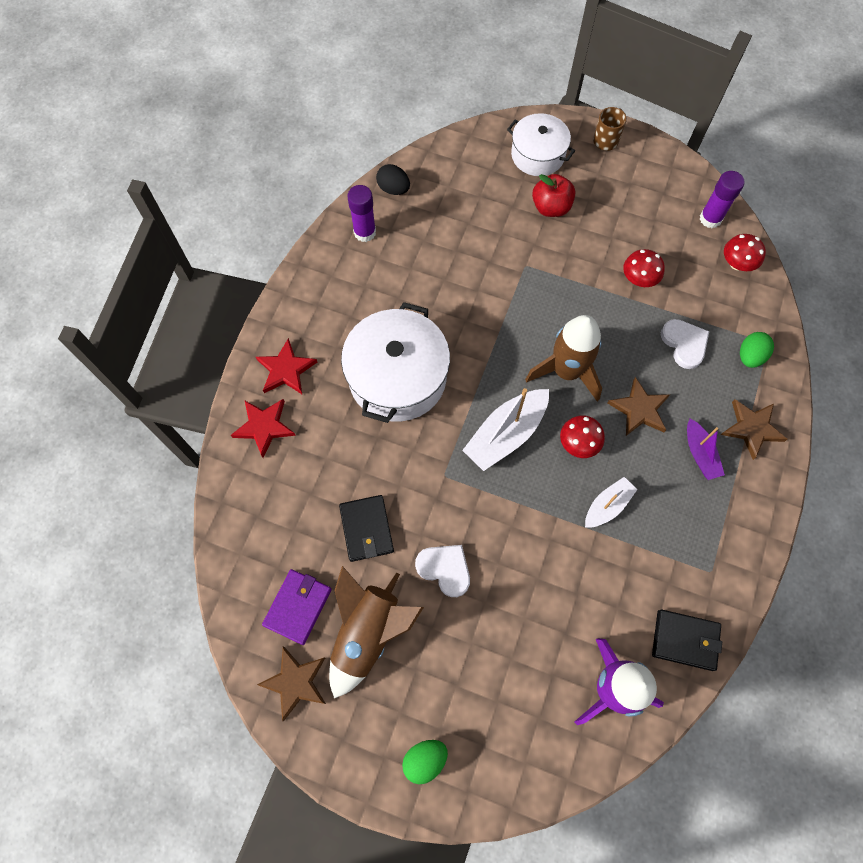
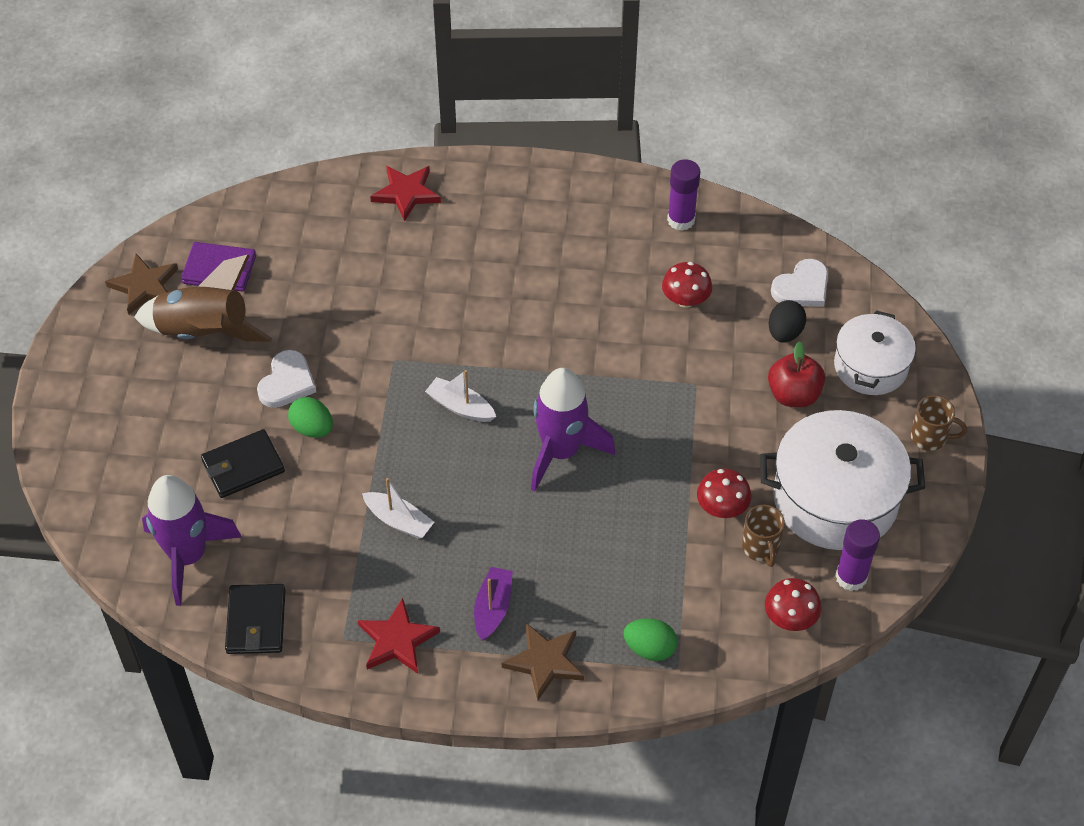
camera: 75 degrees right, 15 degrees down
(286, 370) = (478, 194): red star -> red star (397, 640)
(366, 529) = (315, 306): black wallet -> black wallet (243, 466)
(393, 189) = (754, 232): black egg -> black egg (784, 333)
(397, 377) = (501, 292): white pot -> white pot (835, 498)
(425, 760) = (88, 406): green egg -> green egg (312, 428)
(506, 434) = (460, 407): white boat -> white boat, size x0.60
(566, 371) = (561, 451): brown rocket -> purple rocket
(578, 443) = (470, 479): red mushroom -> red mushroom (685, 299)
(639, 409) = (534, 535): brown star -> none
(677, 265) = (760, 548): none -> brown mug
(684, 344) = (642, 571): white heart -> white heart (802, 287)
(700, 454) = (492, 608): purple boat -> purple boat turned 135 degrees clockwise

